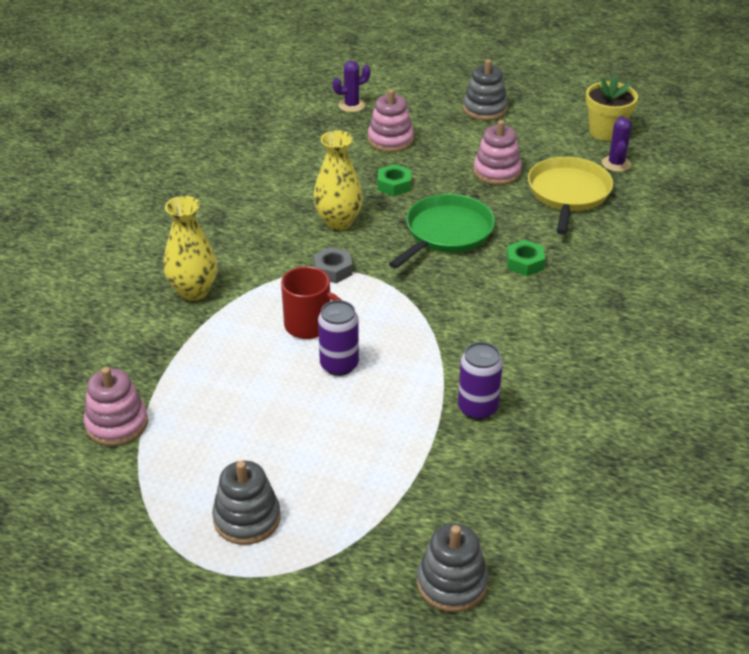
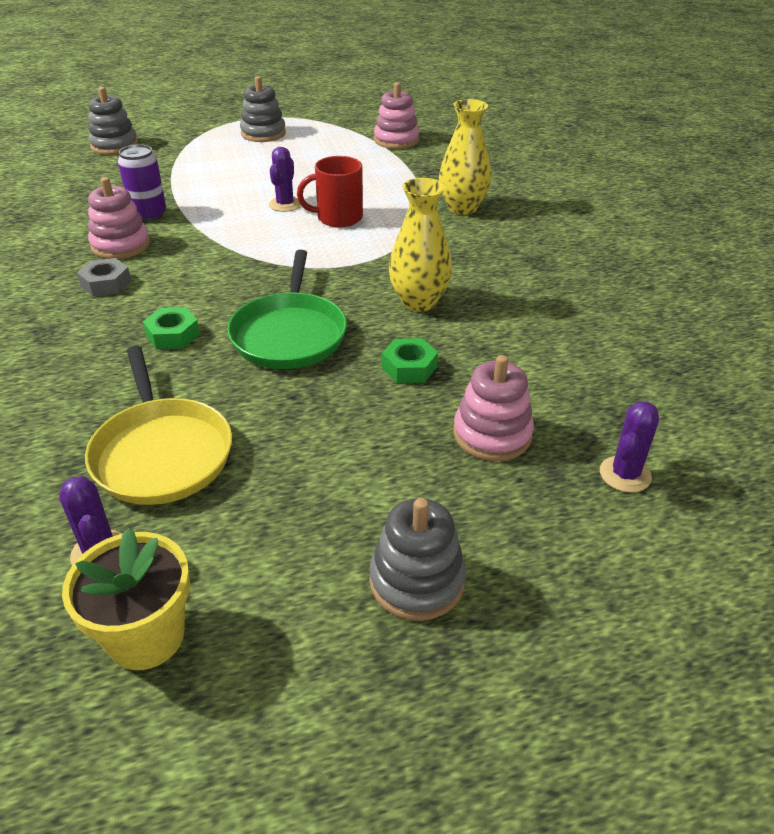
camera: 145 degrees right, 0 degrees up
(333, 270) = (368, 259): grey nut -> grey nut (106, 283)
(339, 365) = (285, 204): purple can -> purple cactus
(497, 172) = (292, 446): pink stacking toy -> pink stacking toy (121, 245)

